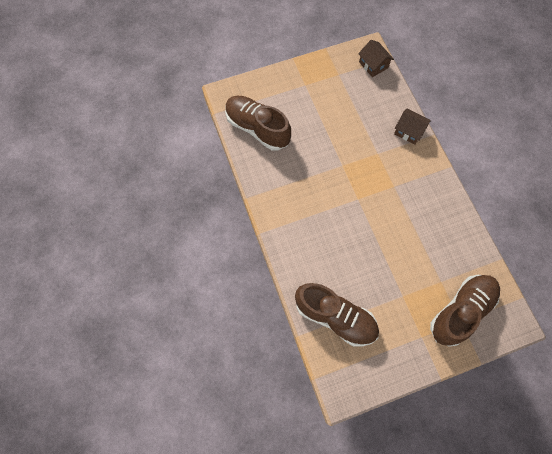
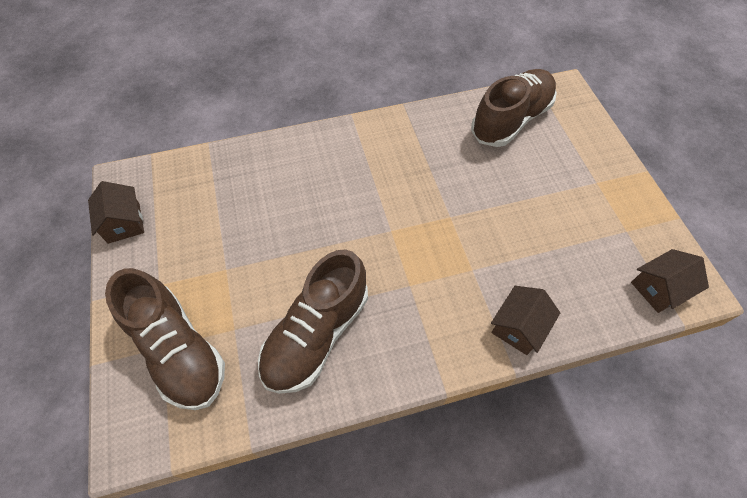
camera: 95 degrees right, 10 degrees down
(335, 317) = (219, 182): brown shoe -> brown shoe (316, 334)
(379, 378) = (124, 223): none -> brown house

